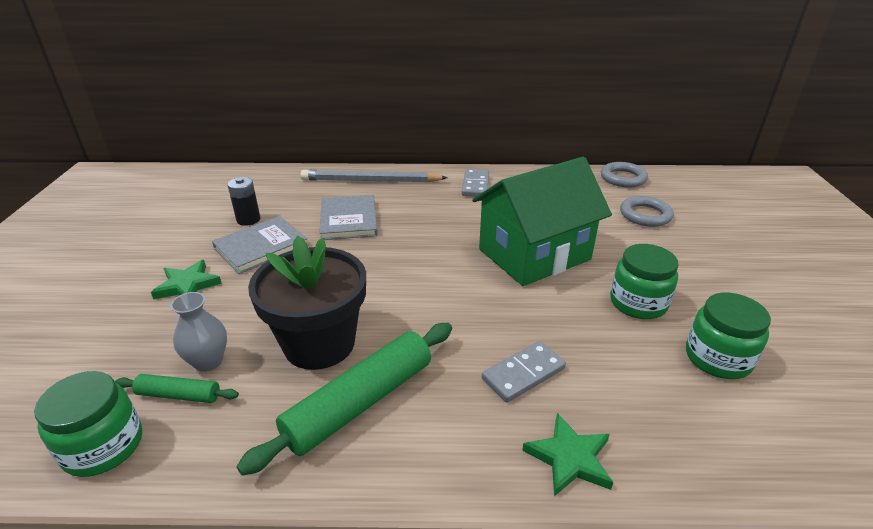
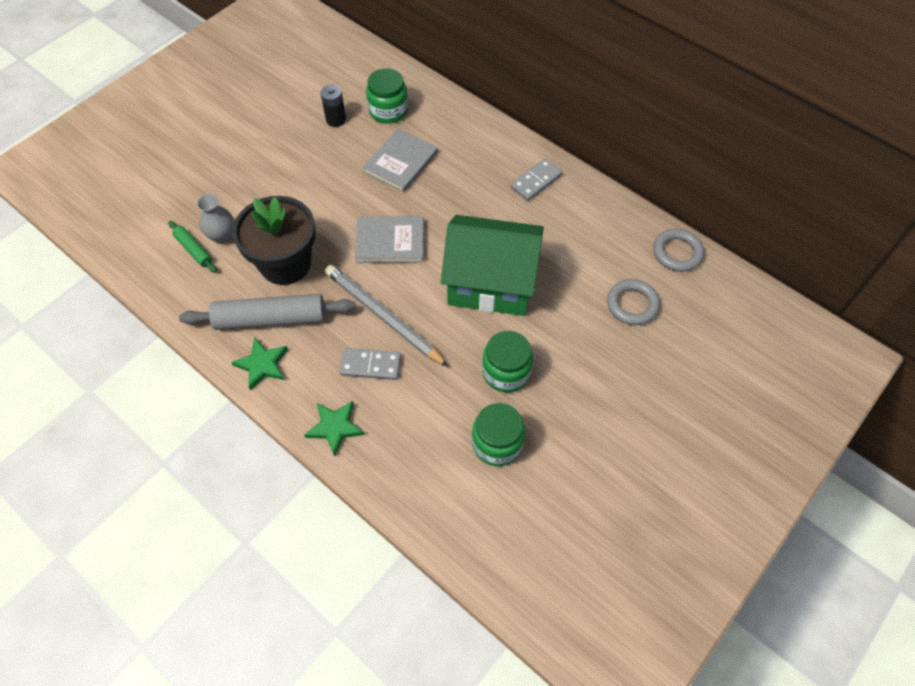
camera: 40 degrees right, 25 degrees up
(103, 446) = (144, 259): green jar -> green jar (388, 111)
(187, 285) = (254, 164): green star -> green star (262, 365)
(261, 247) = (321, 155): grey book -> grey book (390, 241)
(360, 402) = (271, 319): green rolling pin -> grey rolling pin
(371, 181) = (459, 125): grey pencil -> grey pencil (383, 316)

